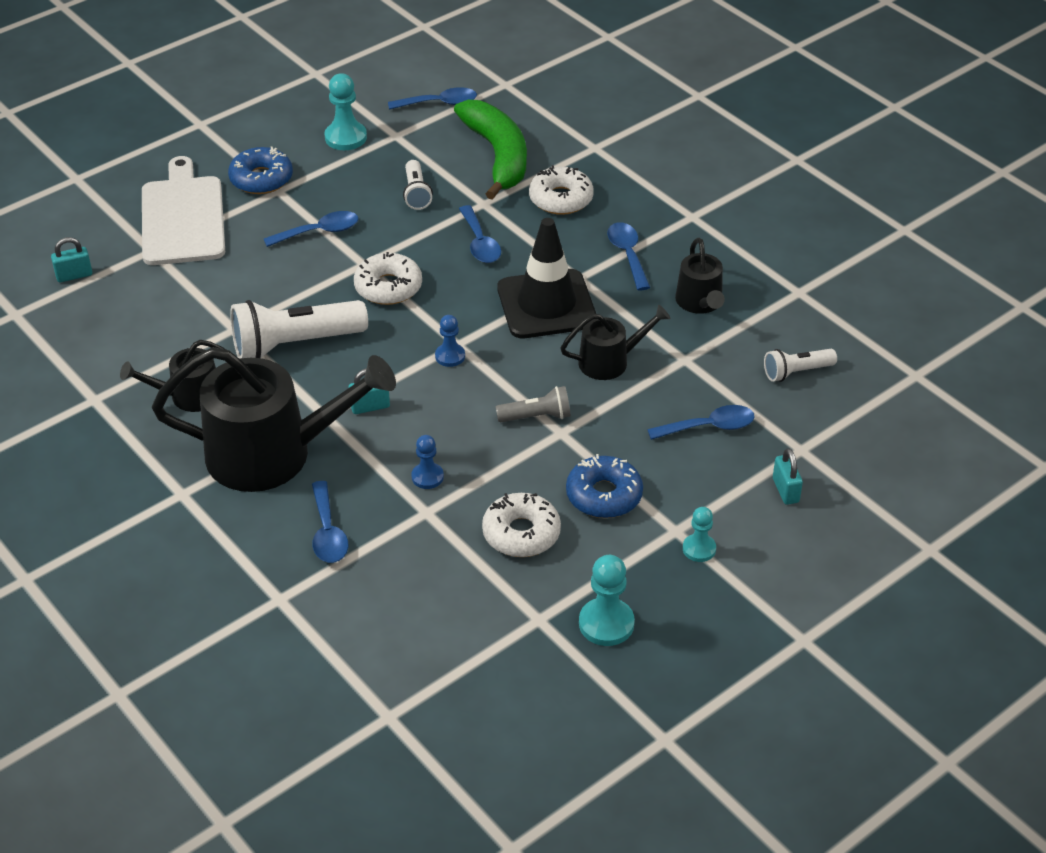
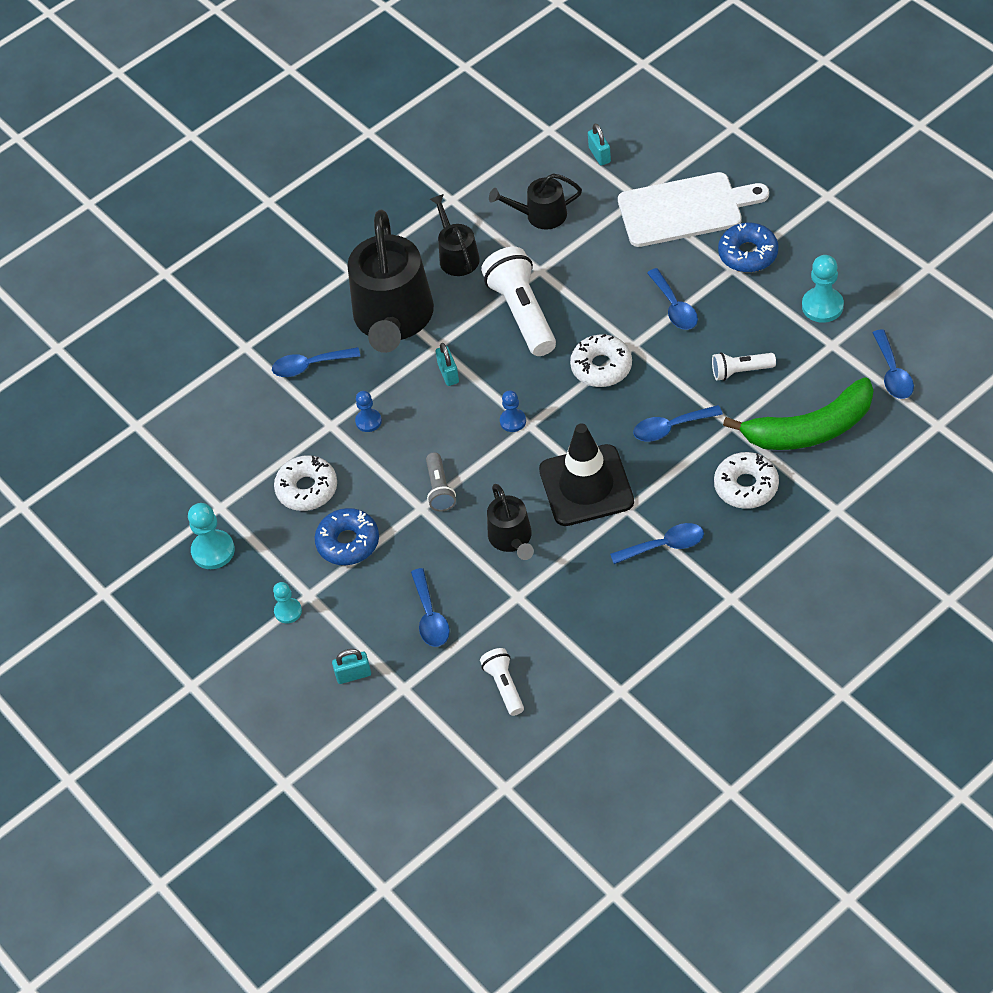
camera: 95 degrees right, 10 degrees up
(700, 302) = (598, 607): black watering can -> black watering can (541, 215)

